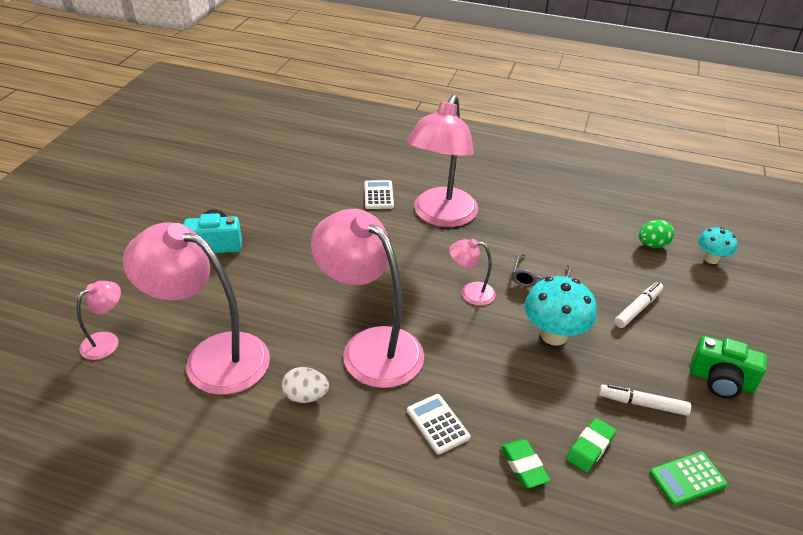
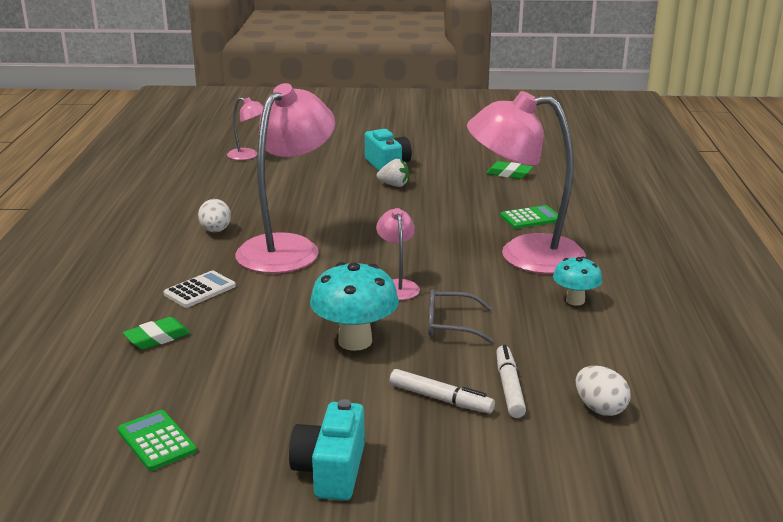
camera: 75 degrees right, 15 degrees down
(212, 357) = (246, 191): pink lamp -> none
(266, 250) = (394, 185): none -> white strawberry
(378, 195) = (530, 218): white calculator -> green calculator
(590, 447) = (189, 374): green eraser -> green eraser (509, 174)
(642, 404) = (265, 407): white marker -> white marker (509, 387)
(652, 244) = (600, 408): green egg -> white egg
(711, 259) = (611, 467): turquoise mushroom -> turquoise mushroom (575, 300)
(721, 380) = (331, 470): green camera -> turquoise camera

